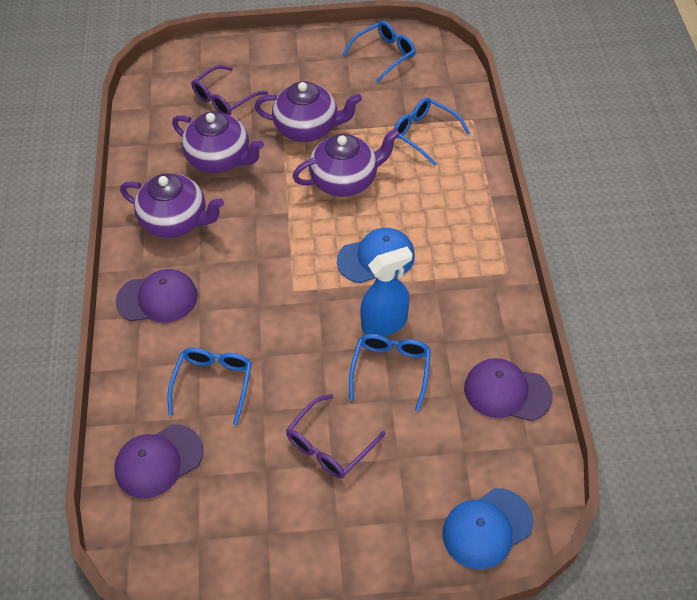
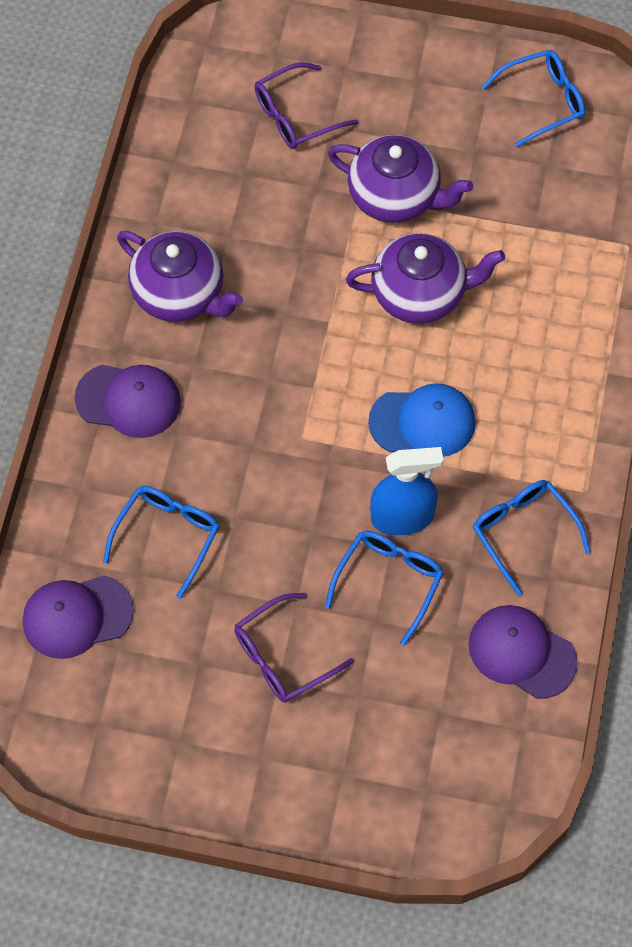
camera: 15 degrees right, 10 degrees up
(220, 159) = (263, 214): purple teapot -> none
(424, 134) = (552, 250): blue glasses -> blue glasses (523, 532)
(487, 528) = (433, 811): blue cap -> none

